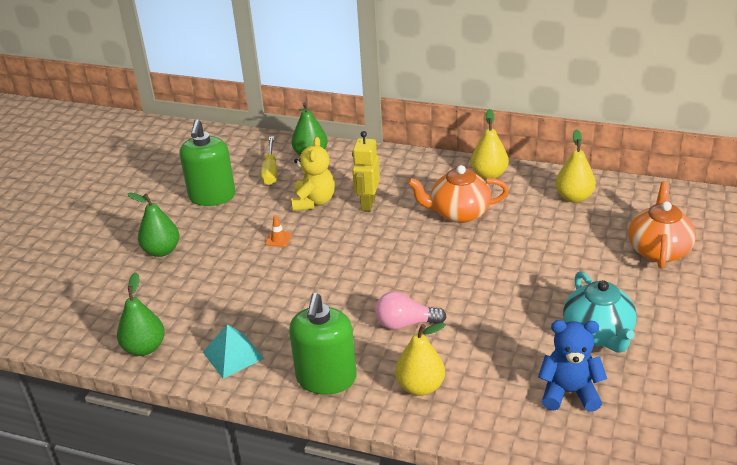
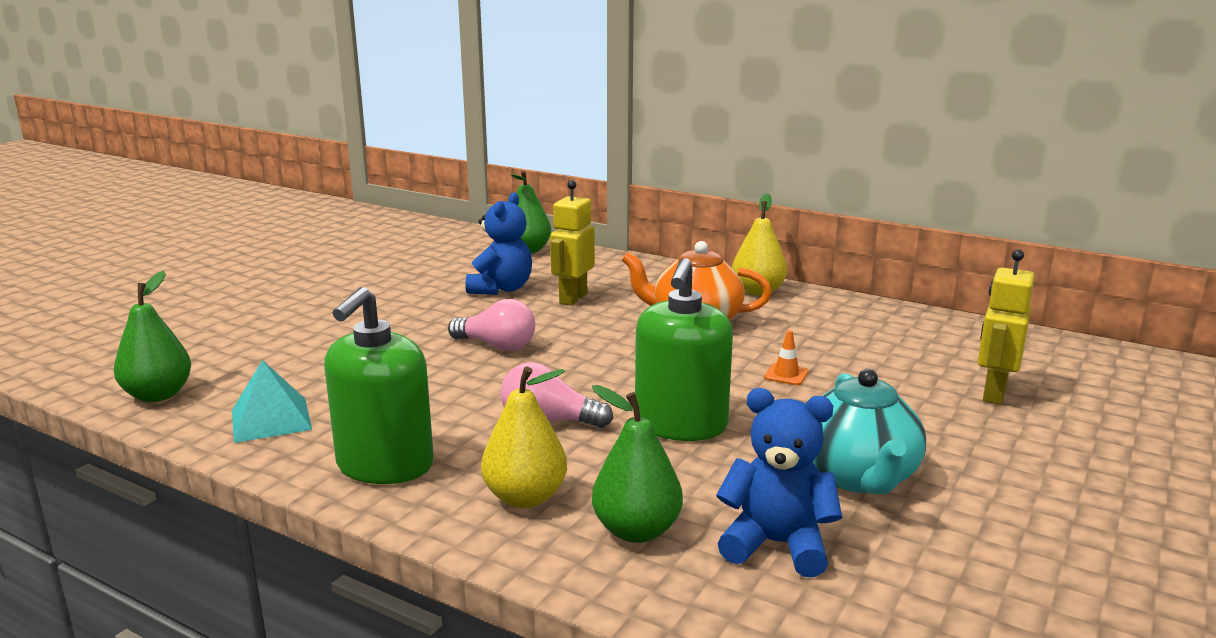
camera: 10 degrees right, 15 degrees down
(162, 251) = (269, 308): green pear -> green pear (636, 531)
(212, 196) = (375, 270): green soap dispenser -> green soap dispenser (680, 425)
(270, 171) = (466, 258): yellow screwdriver -> none
(278, 239) = (429, 316): orange traffic cone -> orange traffic cone (786, 375)
(314, 202) = (501, 289): yellow teddy bear -> blue teddy bear
(340, 261) = (497, 346): none -> pink light bulb
(574, 197) = (874, 325): yellow pear -> none
(658, 250) = (993, 394): orange teapot -> yellow robot

